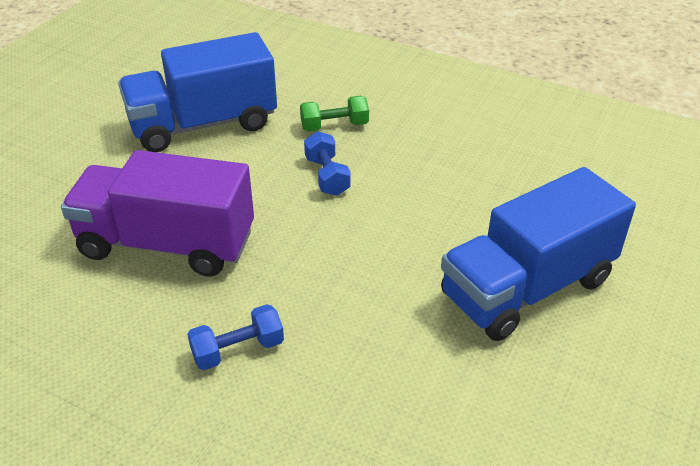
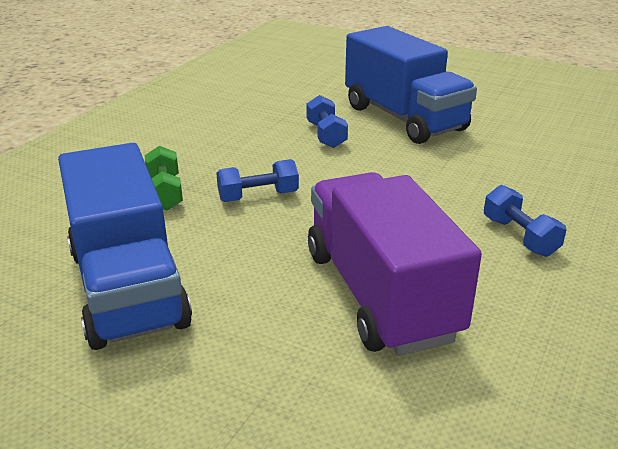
camera: 90 degrees left, 10 degrees down
(167, 244) = (380, 294): purple truck -> purple truck turned 150 degrees clockwise
(464, 219) = (326, 135): none -> blue dumbbell

